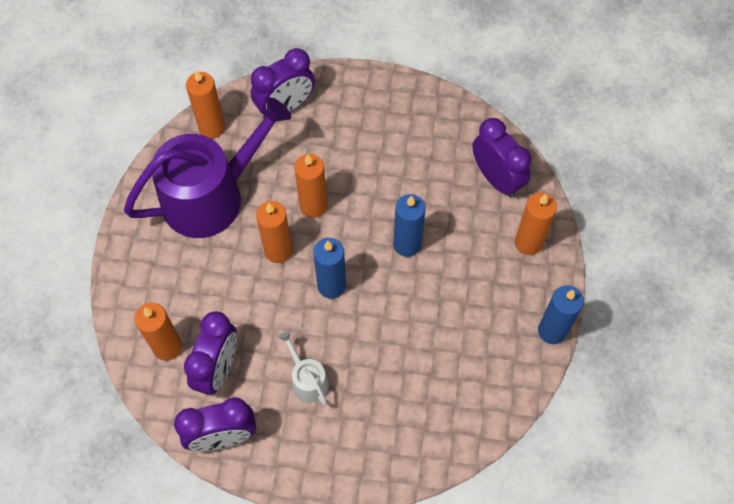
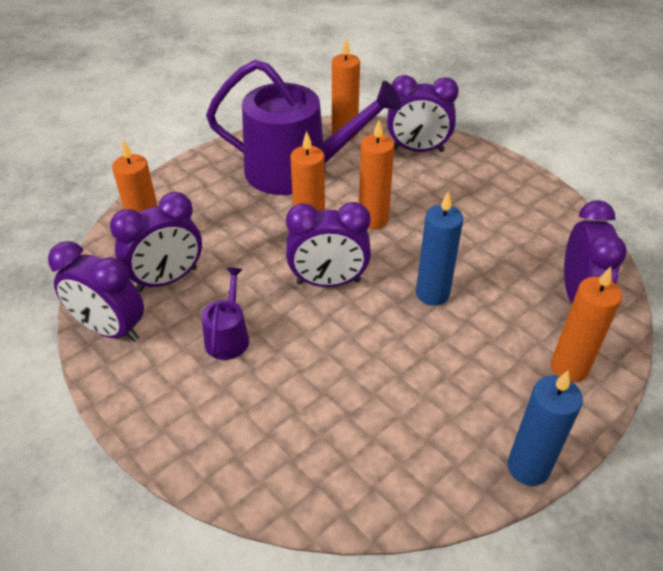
camera: 40 degrees right, 20 degrees down
(307, 380) = (228, 337): white watering can -> purple watering can
(331, 286) = (328, 282): blue candle -> purple clock

